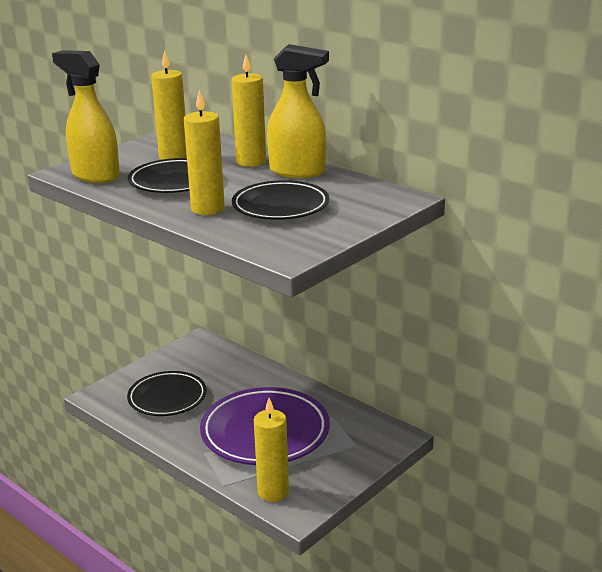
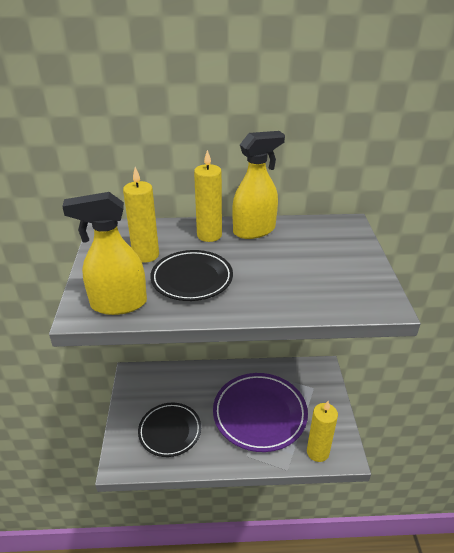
camera: 45 degrees left, 10 degrees up
(207, 209) = (263, 292): yellow candle -> none
(280, 206) = (301, 265): black plate -> none

